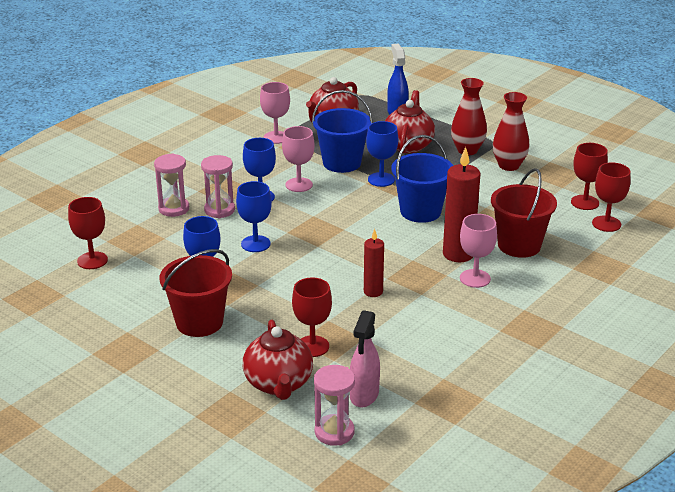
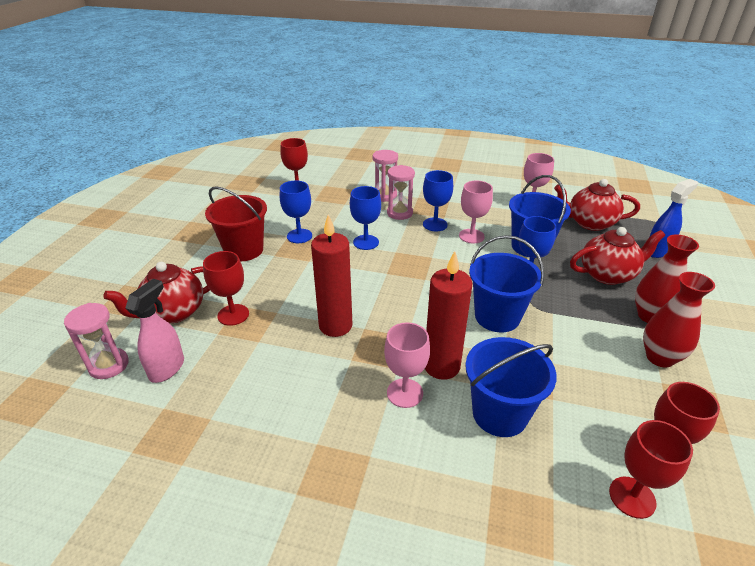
camera: 65 degrees right, 5 degrees up
(364, 395) = (167, 368): pink spray bottle -> pink spray bottle turned 120 degrees clockwise
(373, 292) = (335, 326): red candle -> red candle, size x1.70
(519, 245) = (499, 414): red bucket -> blue bucket

